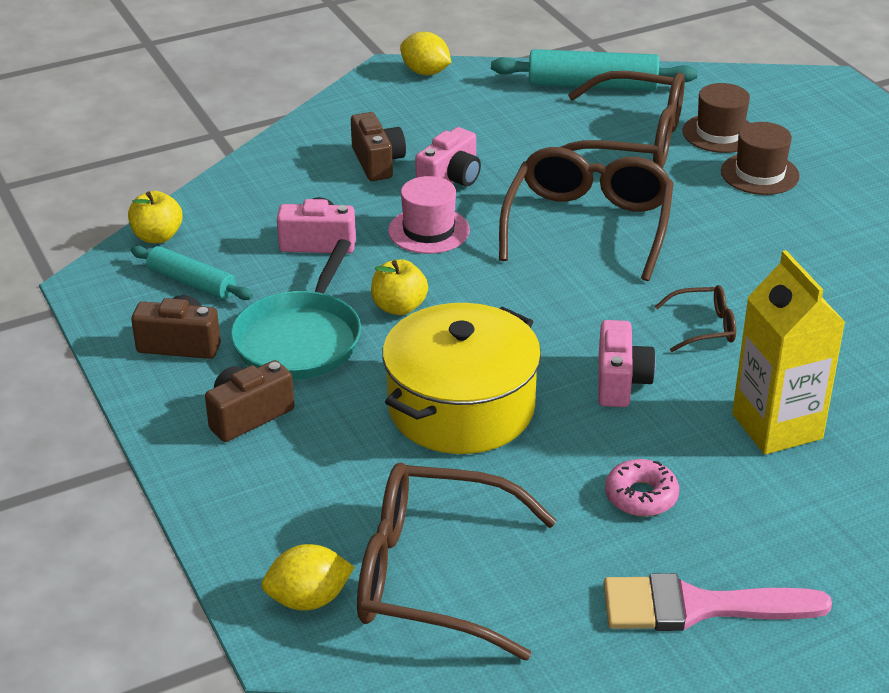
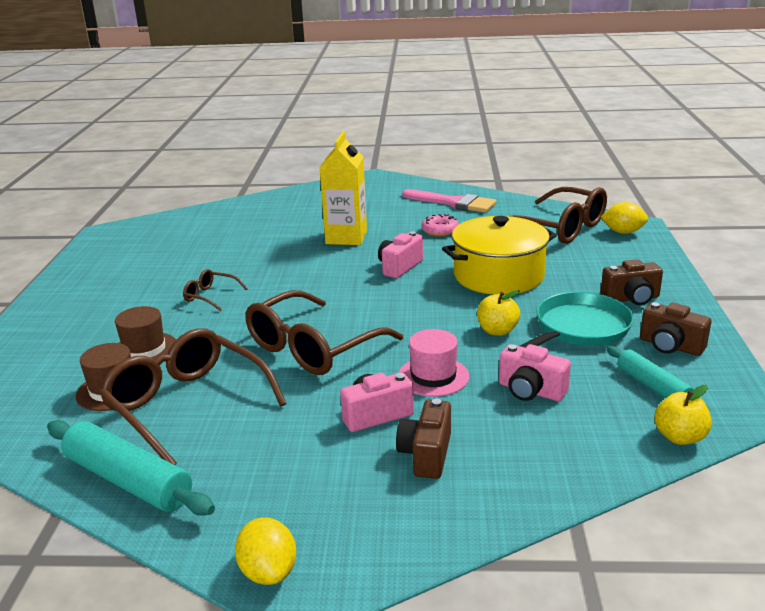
camera: 150 degrees left, 10 degrees down
(703, 327) = (322, 278): brown glasses -> brown glasses (211, 296)

